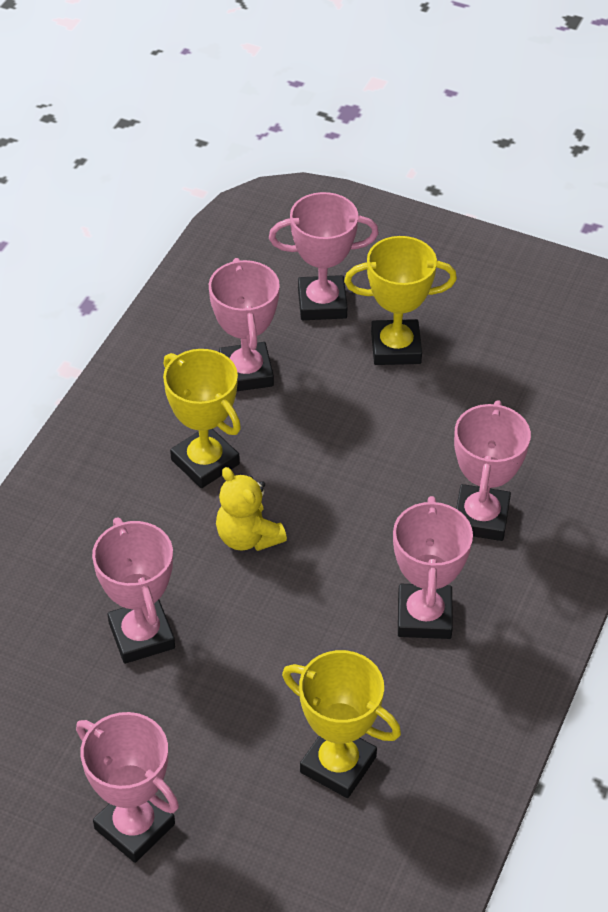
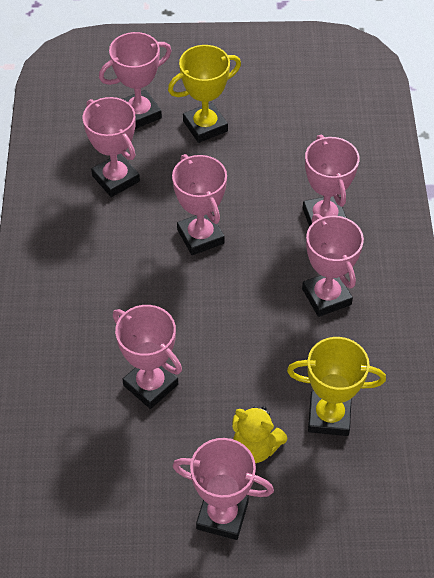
camera: 25 degrees left, 5 degrees up
(205, 462) = (124, 250): yellow trophy -> none
(248, 537) = (182, 290): yellow teddy bear -> yellow teddy bear (255, 447)
(308, 481) = (200, 236): none -> pink trophy

